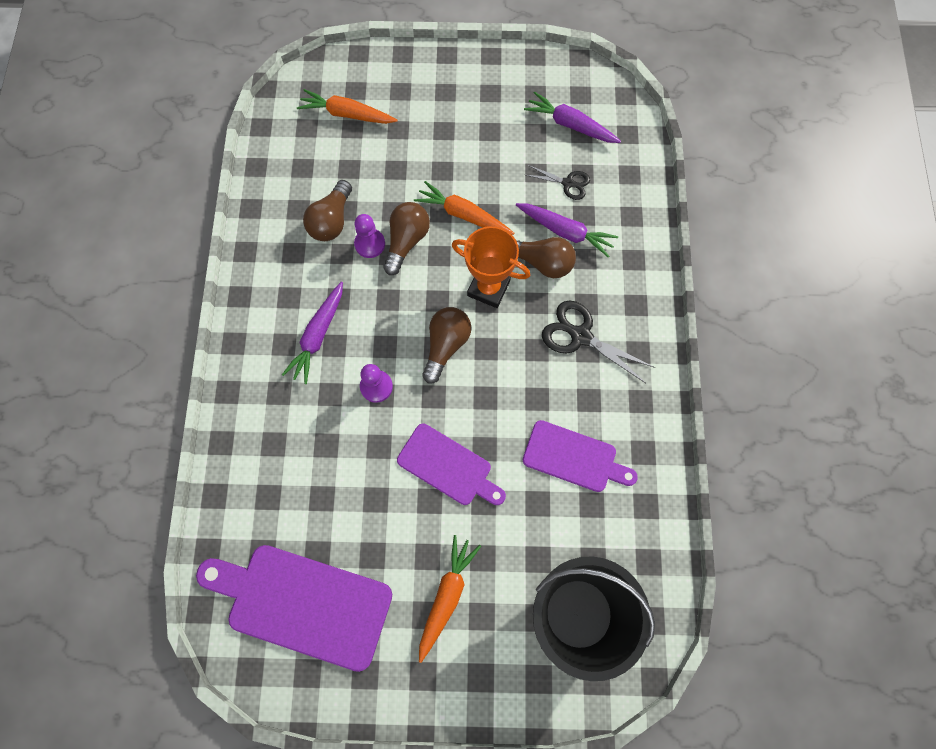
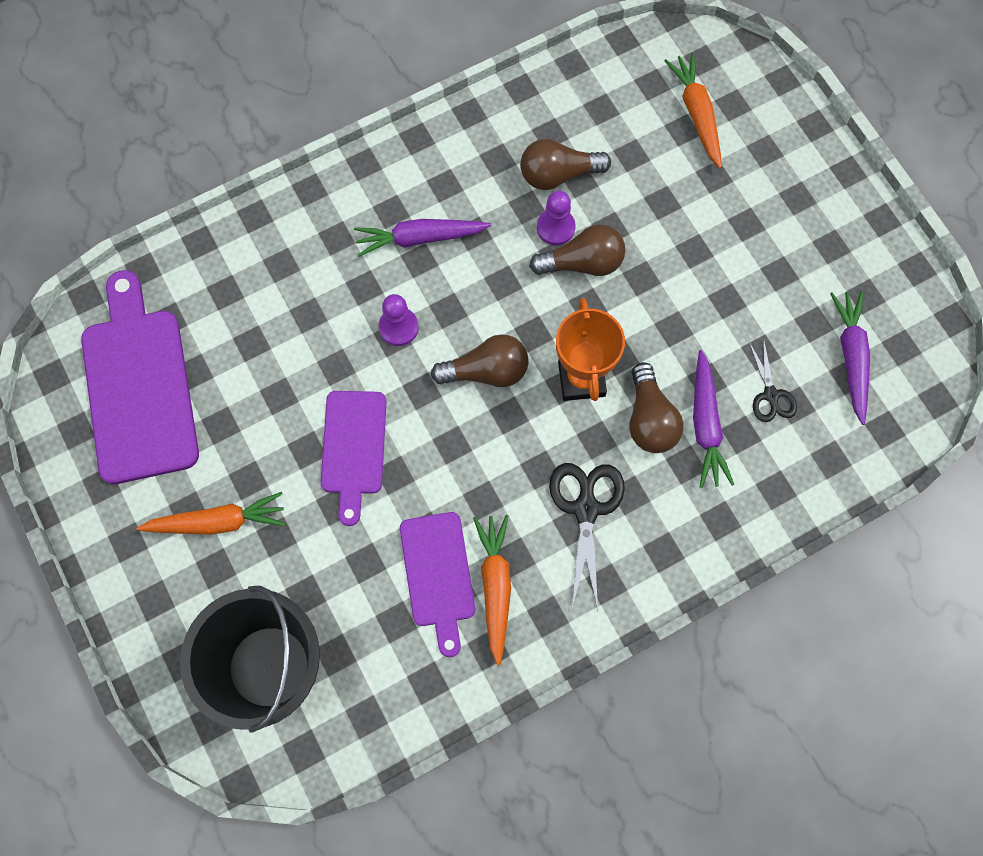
camera: 60 degrees right, 0 degrees up
(463, 215) = (654, 303): orange carrot -> orange carrot (495, 586)

